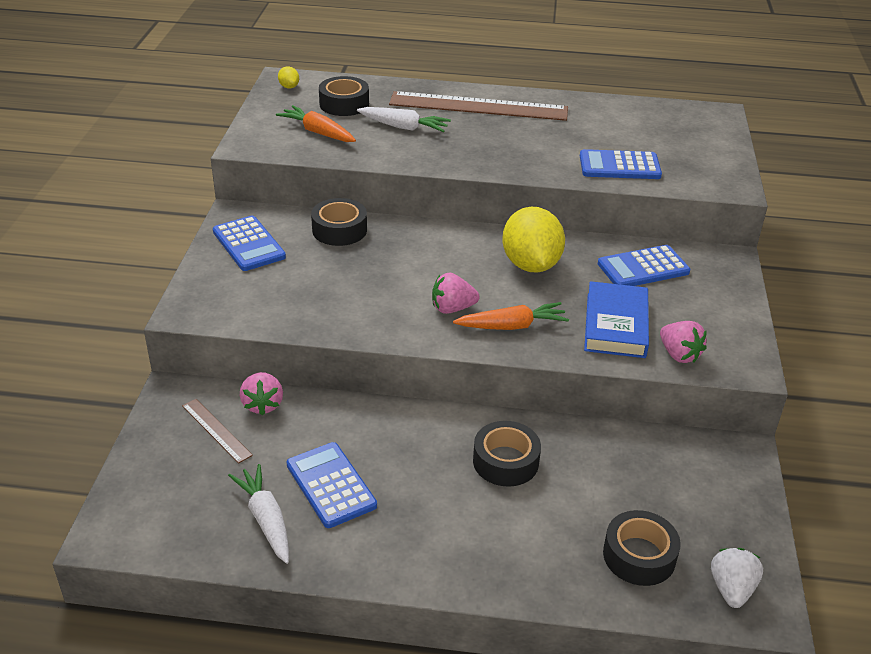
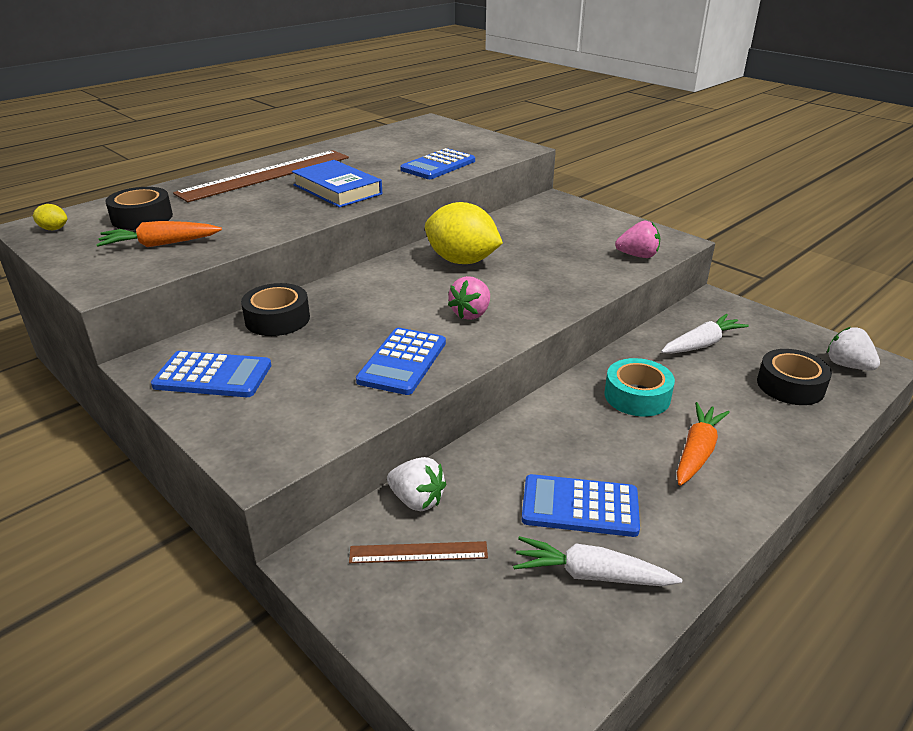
camera: 50 degrees left, 5 degrees down
(263, 404) = (417, 500): pink strawberry -> white strawberry
(404, 127) = (233, 209): white carrot -> white carrot (702, 344)
(505, 461) = (637, 396): black tape -> turquoise tape
(512, 326) = (528, 299): orange carrot -> orange carrot (697, 452)
(616, 325) = (578, 262): blue book -> blue book (337, 189)
(643, 268) = (525, 227): blue calculator -> blue calculator (402, 362)

